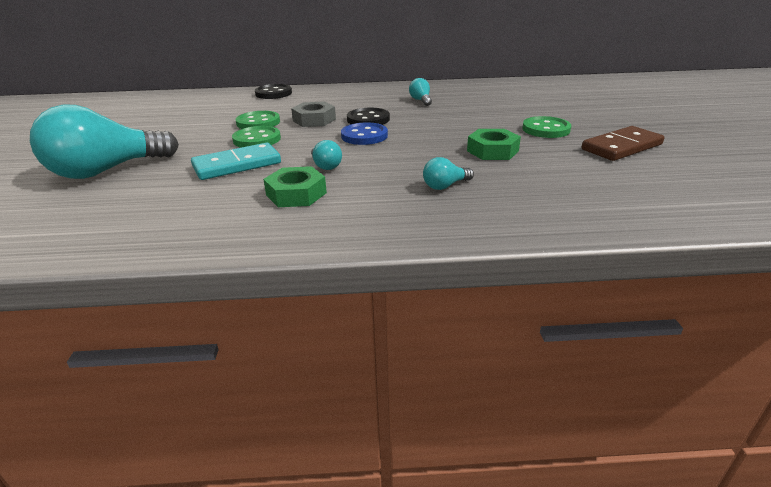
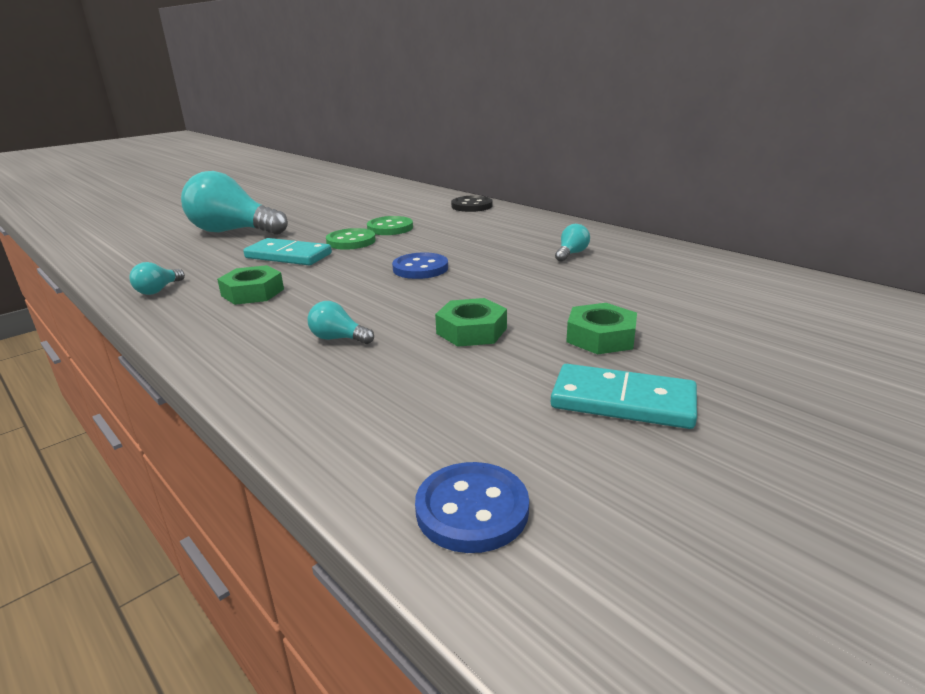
camera: 50 degrees right, 5 degrees down
(314, 120) = (430, 240): grey nut -> none
(325, 166) = (325, 281): turquoise light bulb -> turquoise light bulb (158, 290)
(368, 119) = (468, 255): black button -> none
(546, 129) = (601, 337): green button -> green nut
(621, 147) = (622, 401): brown domino -> turquoise domino
(697, 204) = (472, 509): none -> blue button

